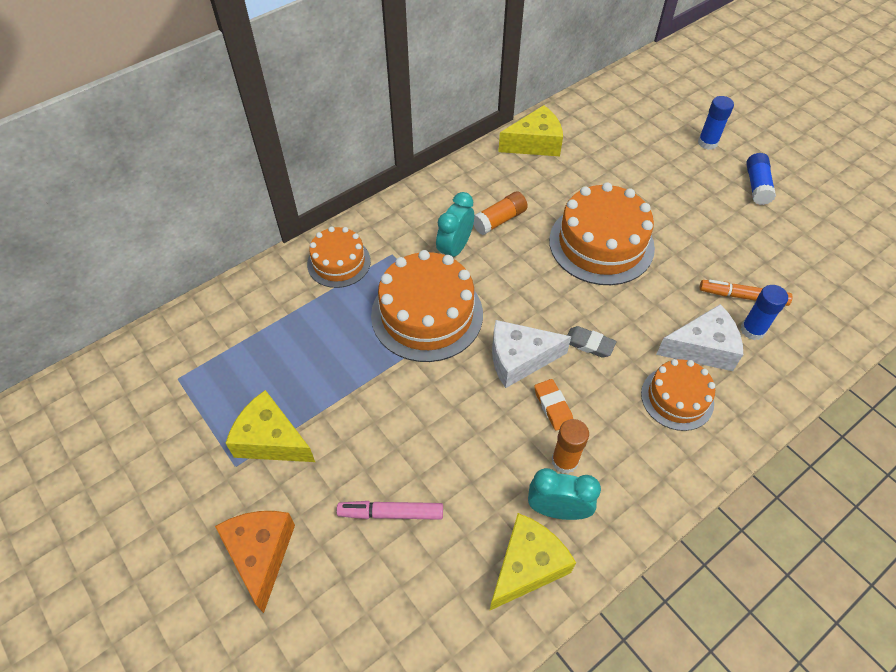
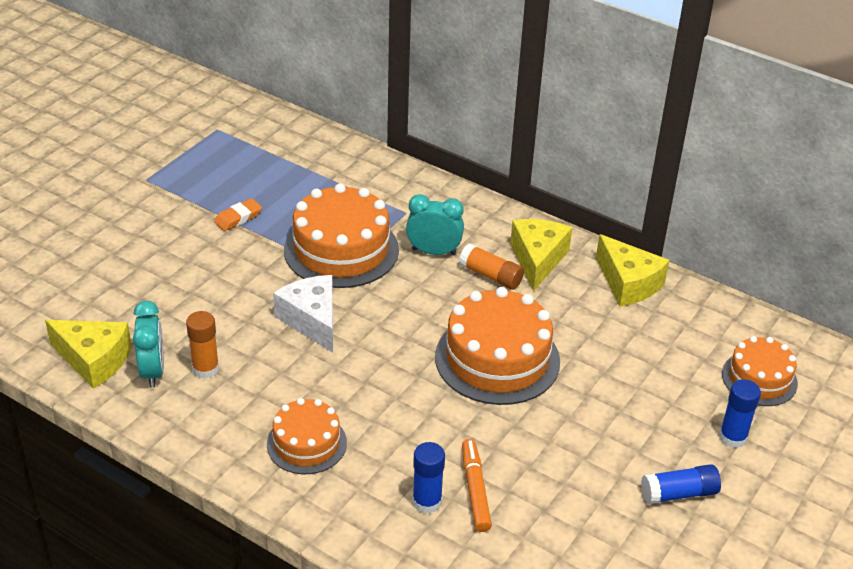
camera: 70 degrees right, 15 degrees down
(261, 554) = (73, 211): orange cheese -> none
(271, 440) = (175, 191): yellow cheese -> yellow cheese (538, 259)
(339, 262) = (379, 182): orange cake -> orange cake (759, 378)
(391, 513) = (125, 271): pink marker -> none
(553, 406) = (264, 352): orange eraser -> orange eraser (238, 218)
(589, 344) = (351, 367): grey eraser -> none
(702, 348) = (382, 458): white cheese -> none

